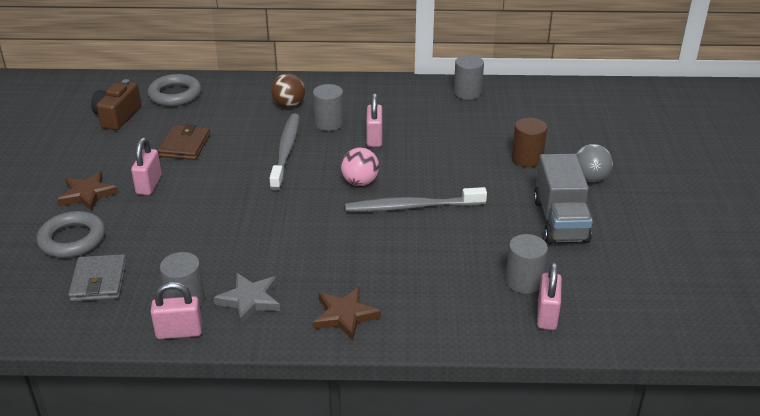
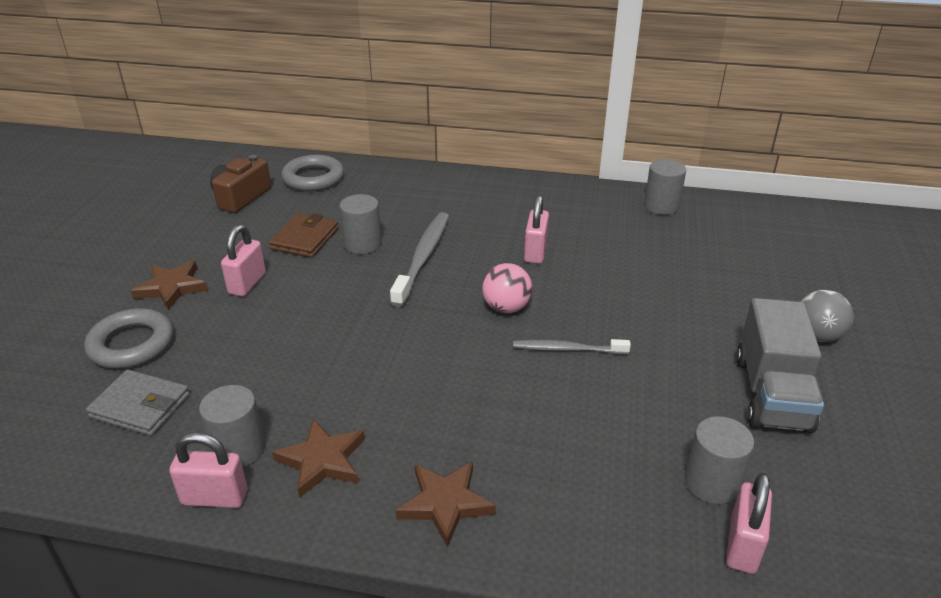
camera: 10 degrees right, 0 degrees up
(99, 281) = (140, 406): grey wallet -> grey wallet turned 75 degrees counterclockwise
(250, 300) = (322, 460): grey star -> brown star
(289, 105) = (440, 202): brown ball -> none
(329, 123) = (483, 228): grey cylinder -> grey cylinder (362, 244)
(411, 207) = (567, 349): grey toothbrush -> grey toothbrush, size x0.61
(527, 158) = (731, 299): brown cylinder -> none

